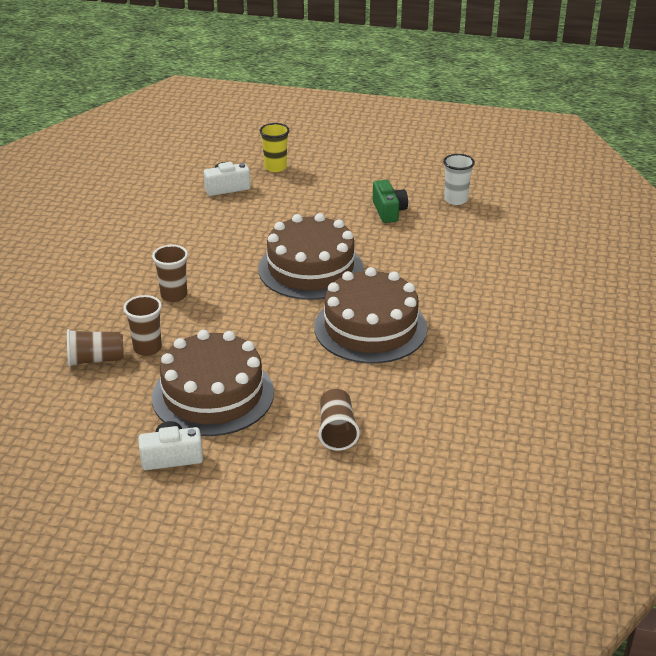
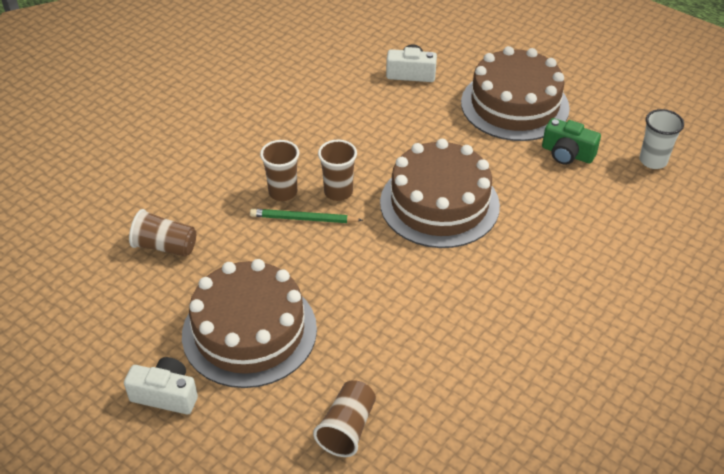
camera: 25 degrees right, 10 degrees up
(147, 348) = (220, 249): brown cup -> brown cup (338, 192)
(205, 308) = (304, 219): none -> green pencil
(275, 167) = (476, 61): yellow cup -> none
(370, 328) = (460, 303): brown cake -> brown cake (514, 105)
(389, 211) = (567, 154): green camera -> green camera turned 105 degrees clockwise

